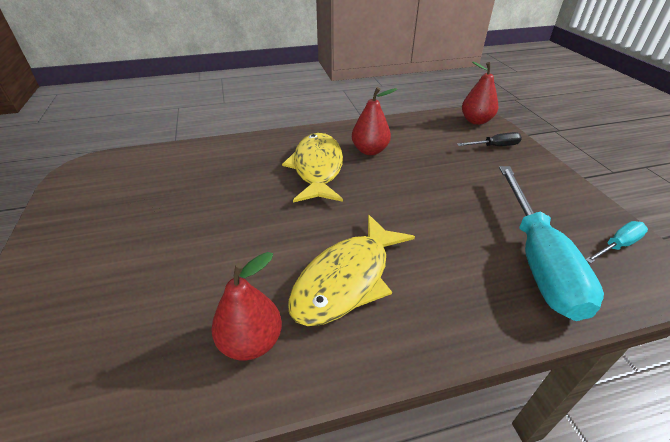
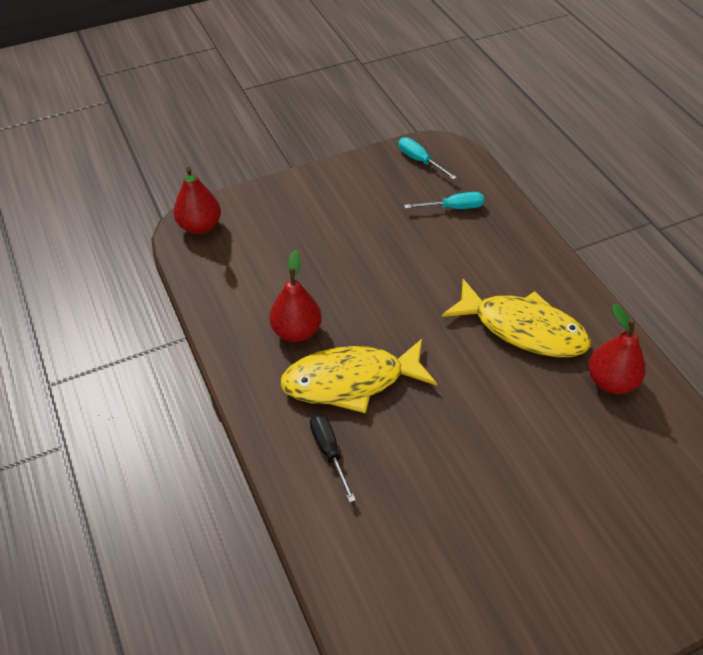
camera: 100 degrees left, 10 degrees up
(494, 146) = (266, 215): black screwdriver -> black screwdriver (329, 452)
(538, 259) = (453, 208): turquoise screwdriver -> turquoise screwdriver, size x0.44

